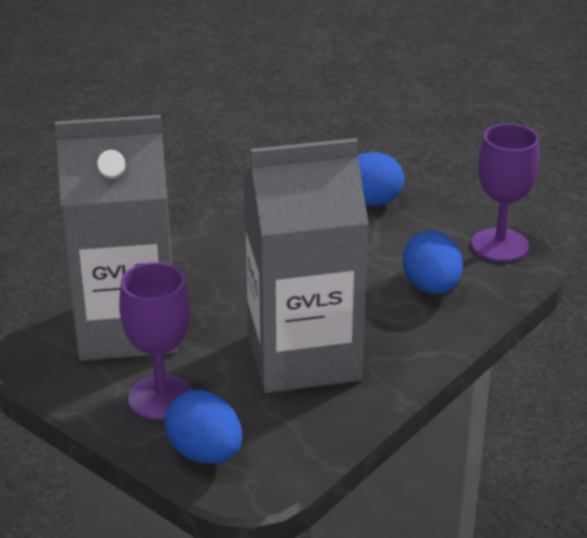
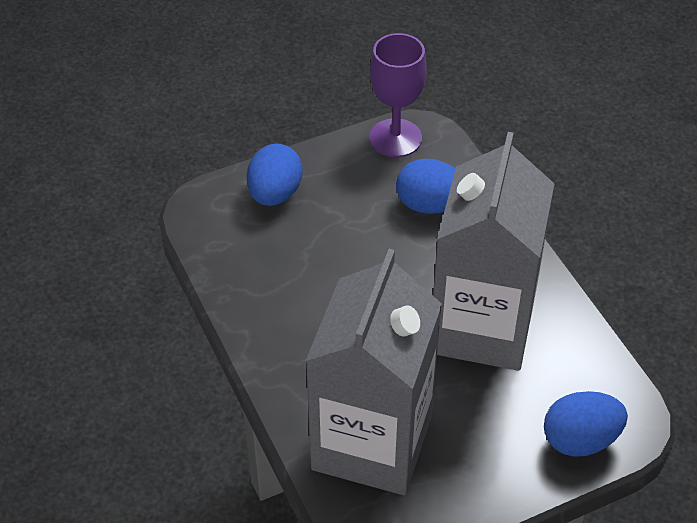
camera: 65 degrees left, 15 degrees up
(161, 398) = (490, 448): purple goblet -> none

